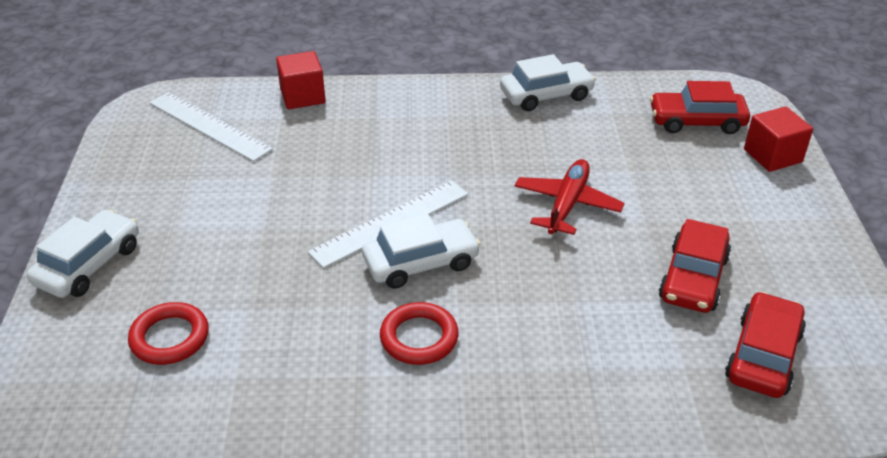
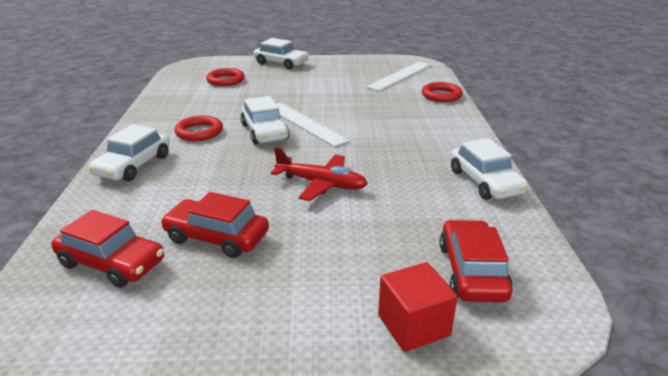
camera: 90 degrees right, 10 degrees down
(302, 96) = (441, 95): red cube -> red ring
(539, 395) = (133, 165): none -> white car

